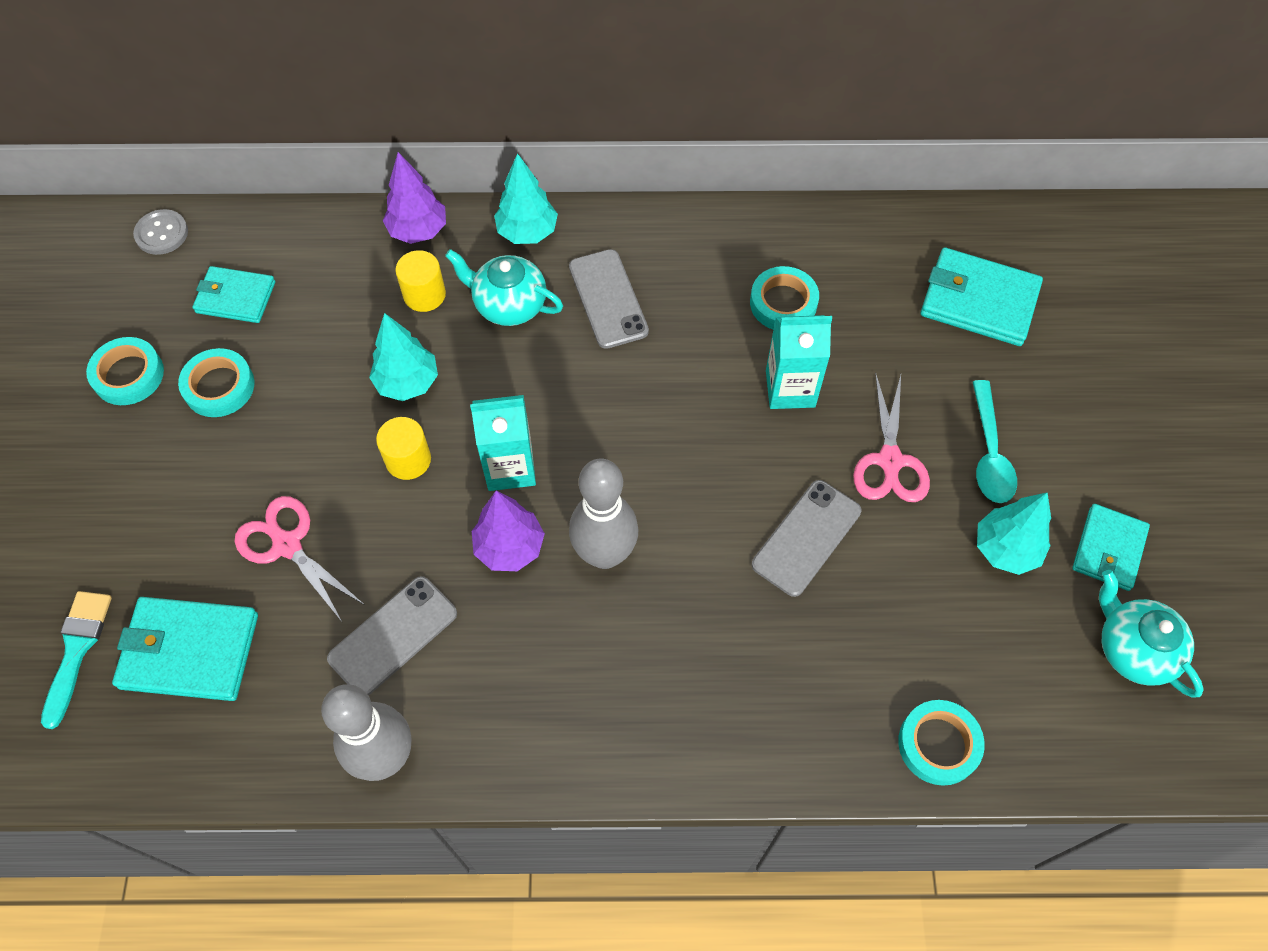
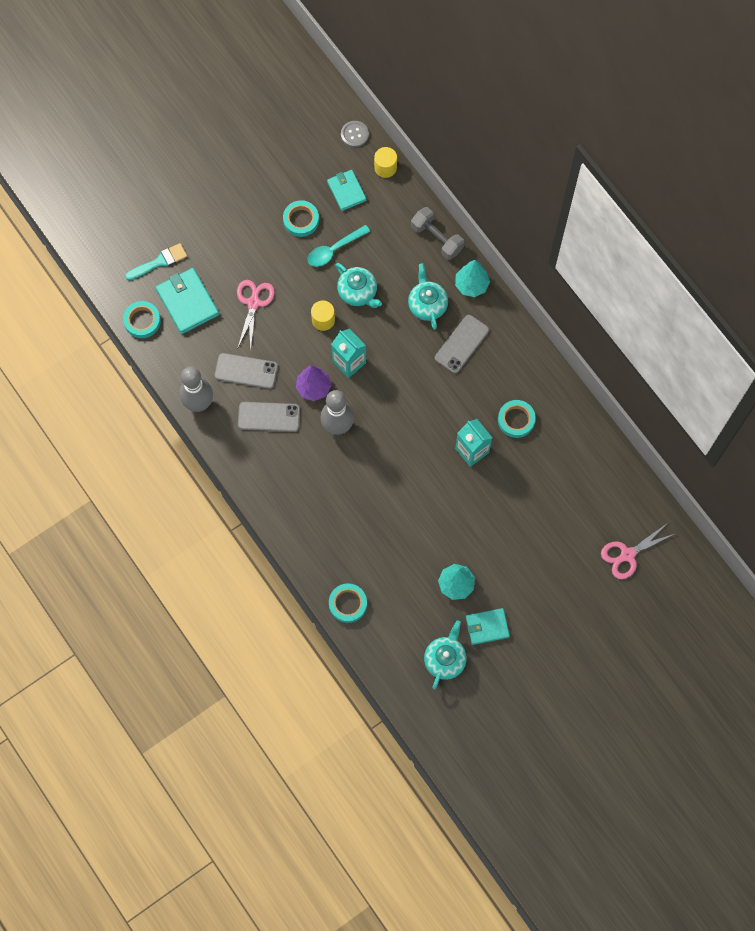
camera: 55 degrees right, 10 degrees up
(128, 375) = (280, 181): turquoise tape -> turquoise tape (142, 321)
(408, 383) = (358, 292): turquoise tree -> turquoise teapot
(418, 231) = (437, 238): purple tree -> grey dumbbell
(424, 294) = (406, 266): yellow cylinder -> yellow cylinder (385, 167)
(806, 538) = (403, 501): grey phone -> grey phone (269, 417)
(890, 461) = (465, 513): pink scissors -> pink scissors (627, 555)
(978, 301) = (582, 504): turquoise wallet -> none
(989, 453) = (500, 553): turquoise spoon -> turquoise spoon (334, 249)

